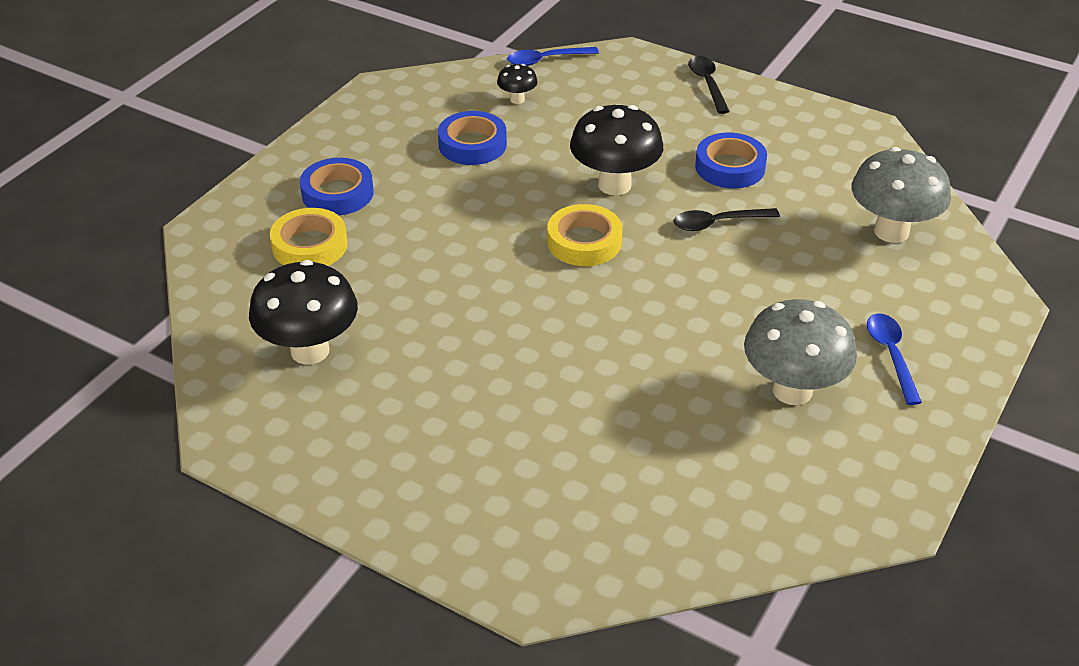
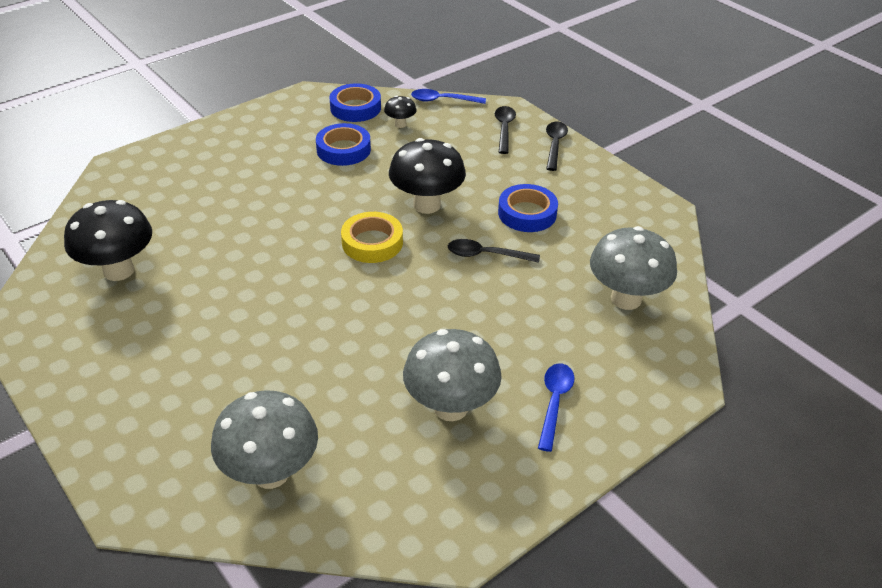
camera: 20 degrees right, 0 degrees up
(310, 246) = (176, 195): yellow tape -> none
(337, 193) = (223, 162): blue tape -> blue tape (355, 108)
(639, 78) = (504, 129): none -> black spoon
(655, 512) = (271, 473): none -> grey mushroom

